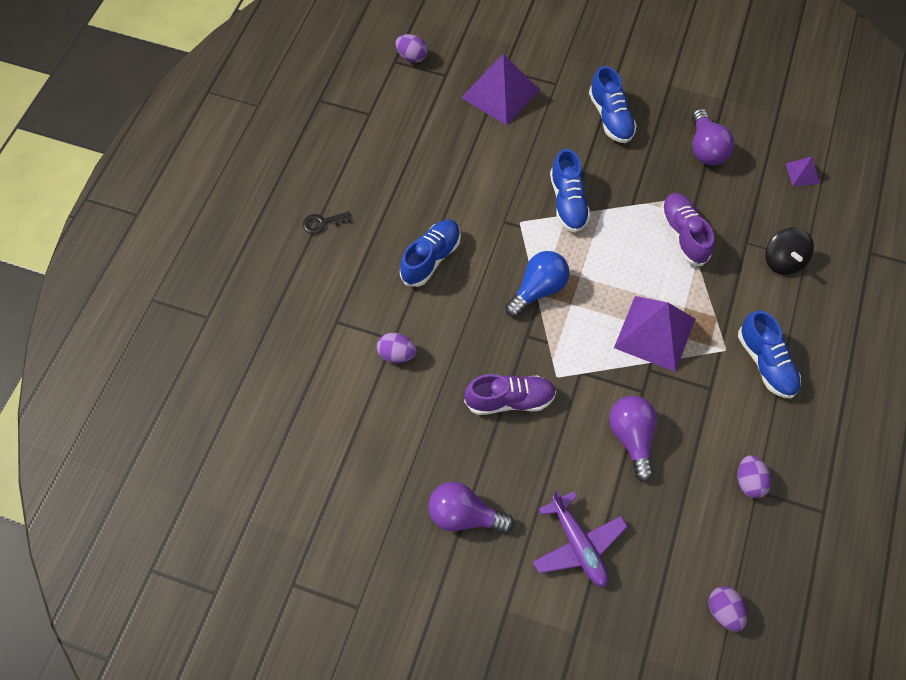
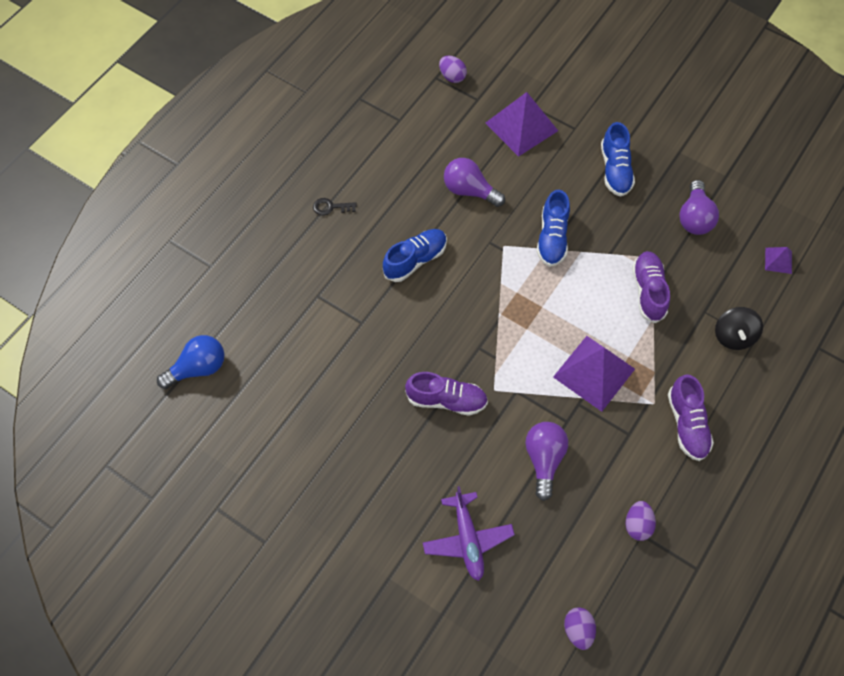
camera: 15 degrees right, 0 degrees up
(397, 354) = (360, 336): purple egg -> none
(464, 515) = (377, 489): purple light bulb -> purple light bulb (469, 191)
(538, 290) = (501, 309): blue light bulb -> blue light bulb (198, 368)
(766, 363) = (687, 424): blue shoe -> purple shoe

